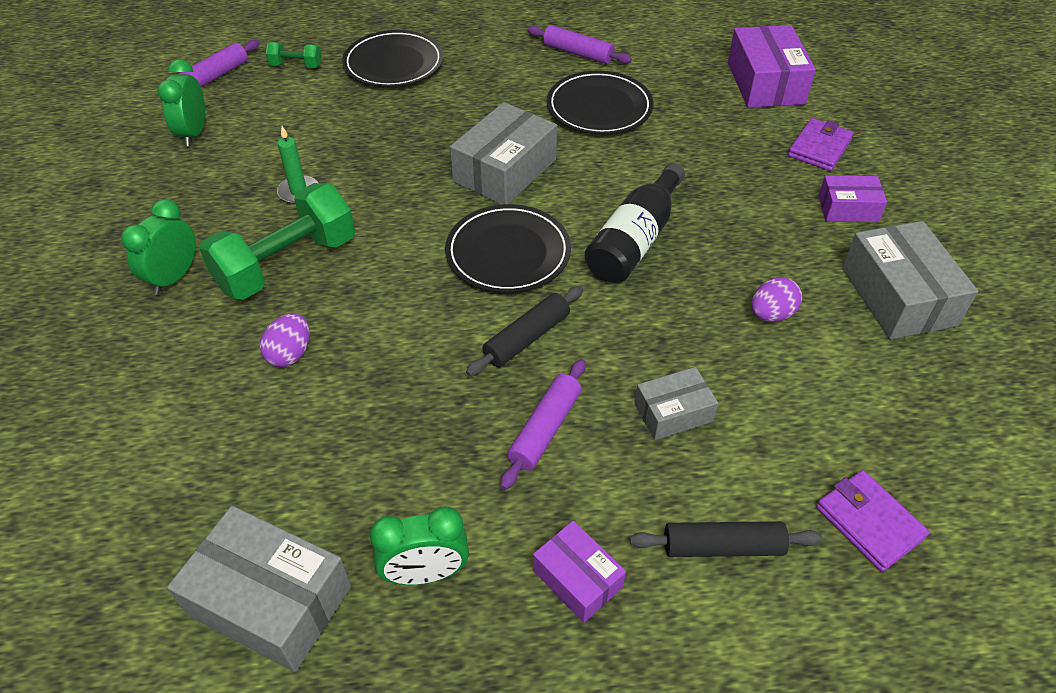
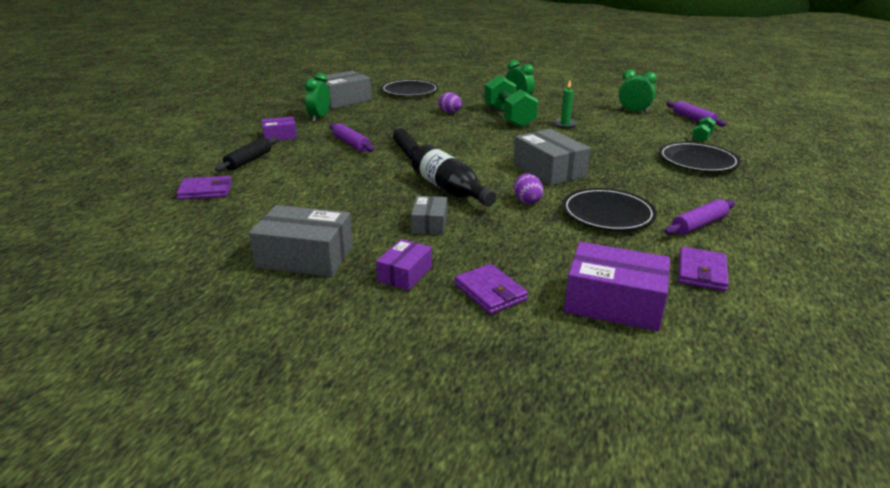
camera: 115 degrees right, 20 degrees down
(508, 253) = (472, 157): black plate -> black plate (409, 91)
(672, 47) = (701, 272): none -> purple wallet
(673, 412) = (322, 168): grey box -> grey box (429, 224)
(771, 314) = (346, 210): purple egg -> purple egg (527, 201)

